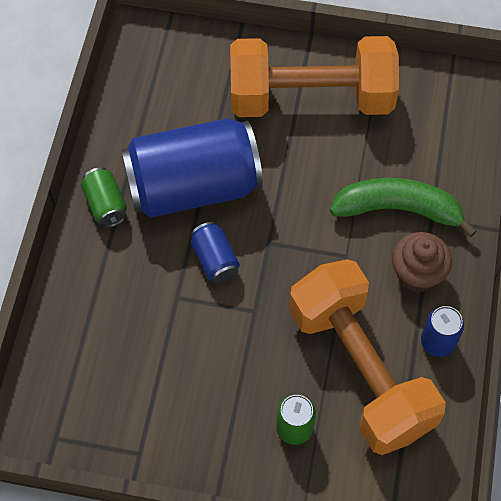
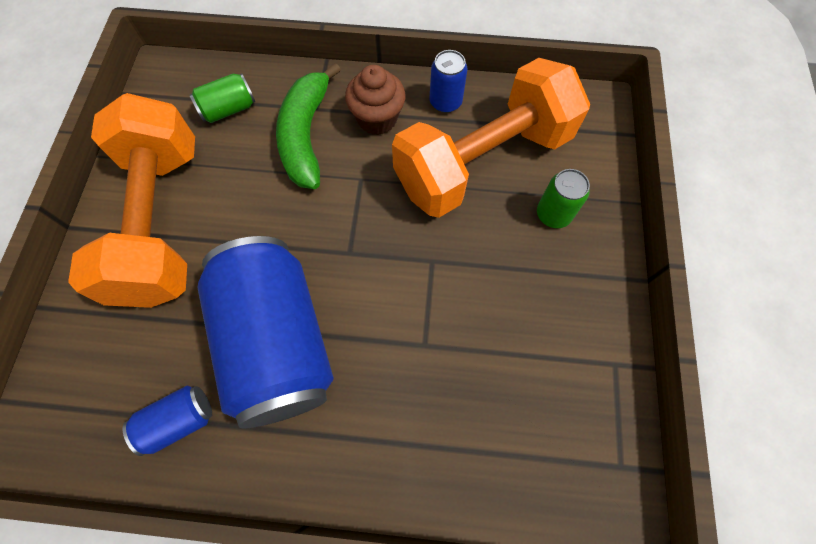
camera: 95 degrees left, 5 degrees up
(105, 205) = (303, 451): green can -> green can (229, 109)
(215, 260) = (374, 307): blue can -> blue can (179, 421)

